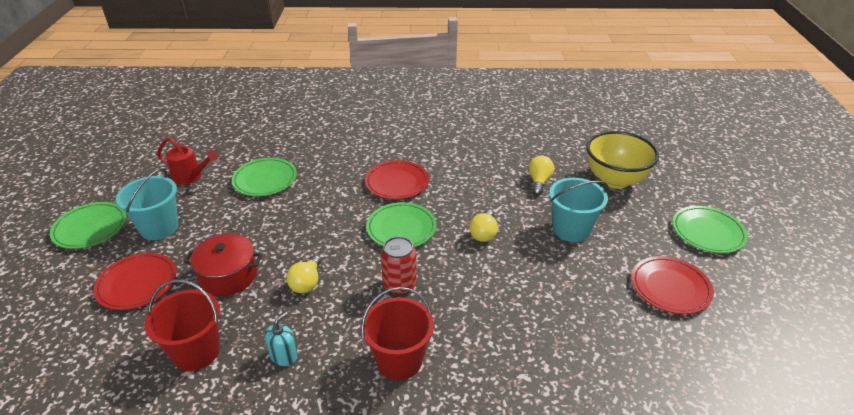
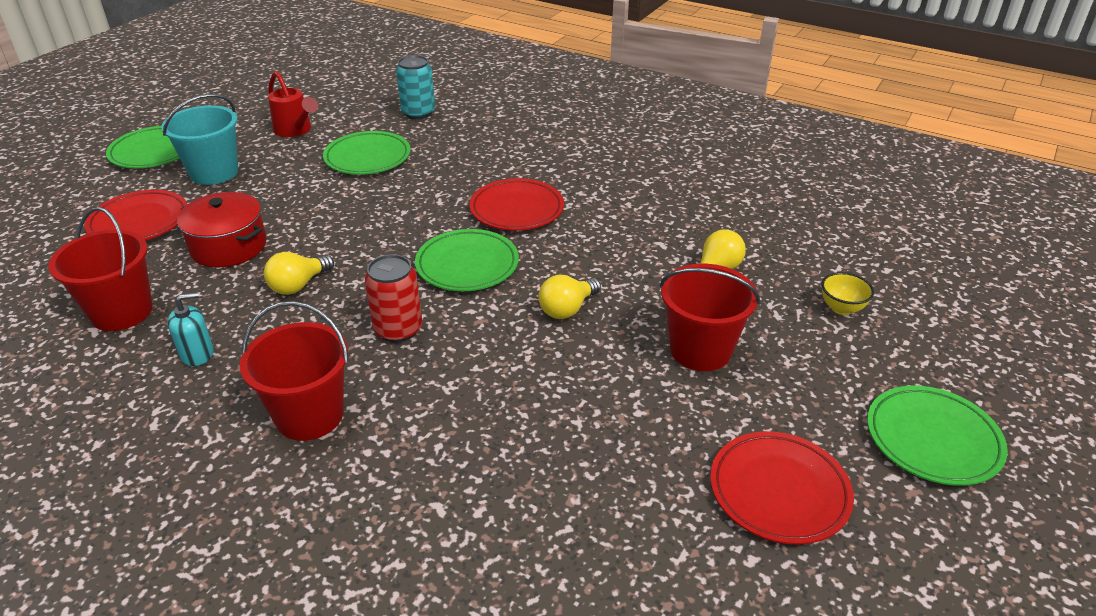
camera: 30 degrees right, 0 degrees up
(269, 138) = (418, 113): none -> turquoise can
(571, 229) = (700, 350): turquoise bucket -> red bucket
(615, 180) = (841, 308): yellow bowl -> yellow bowl, size x0.42

